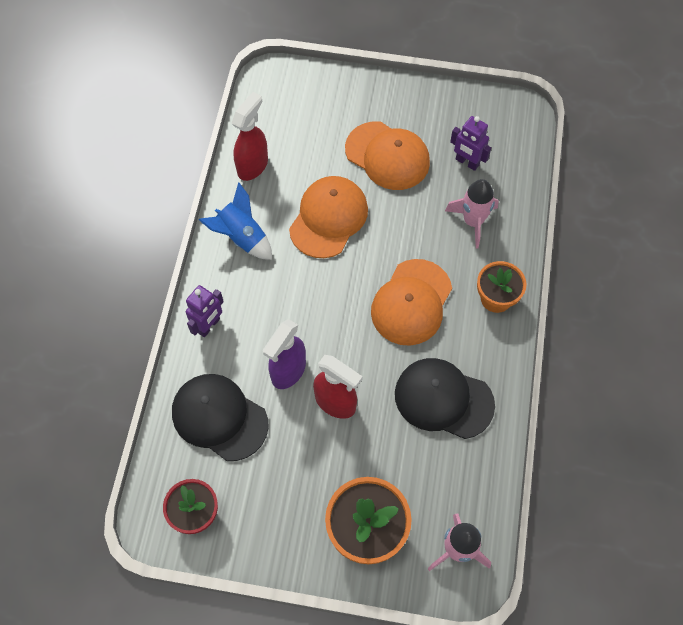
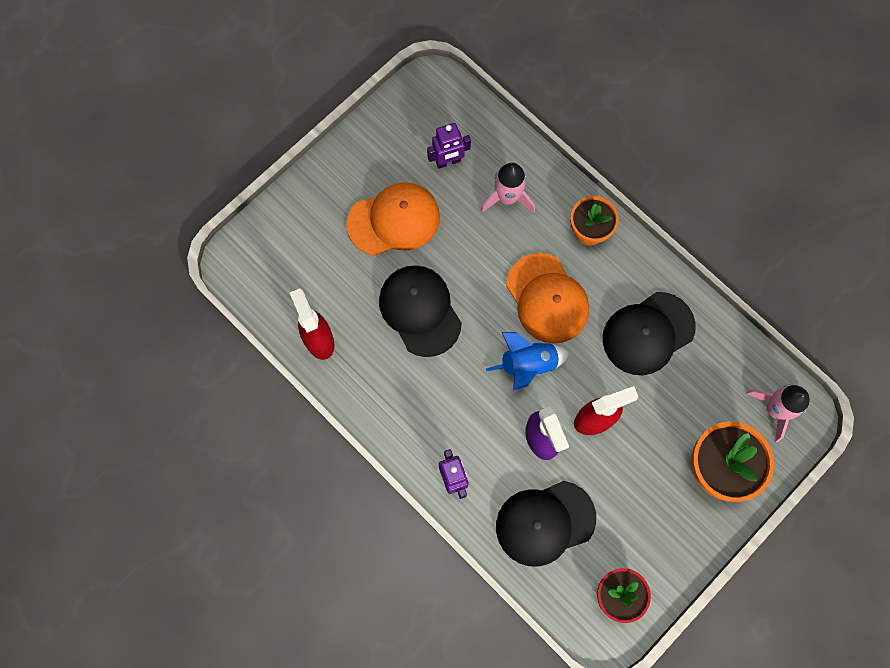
camera: 55 degrees left, 10 degrees up
(242, 237) = (386, 396): blue rocket -> blue rocket (528, 365)
(328, 218) = (420, 311): orange cap -> black cap

